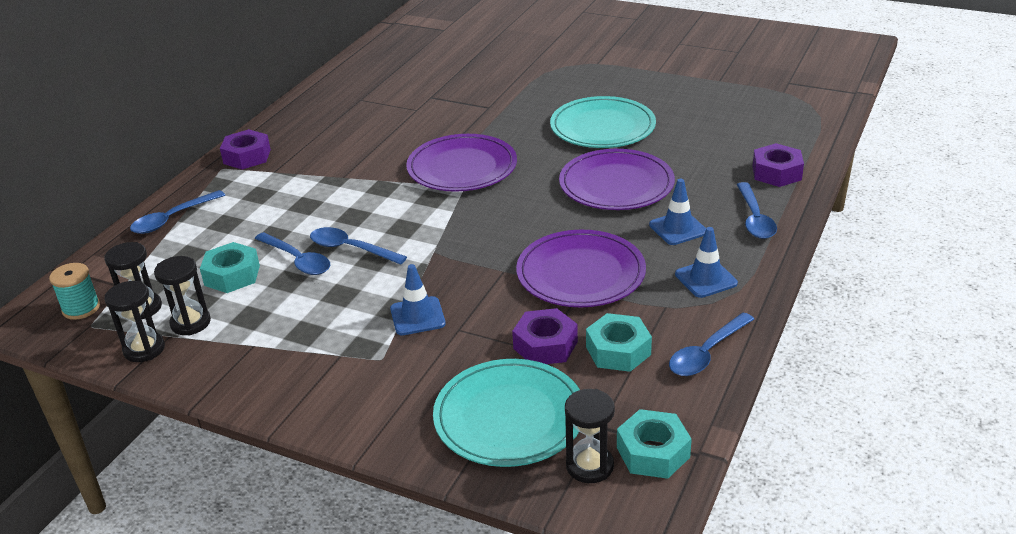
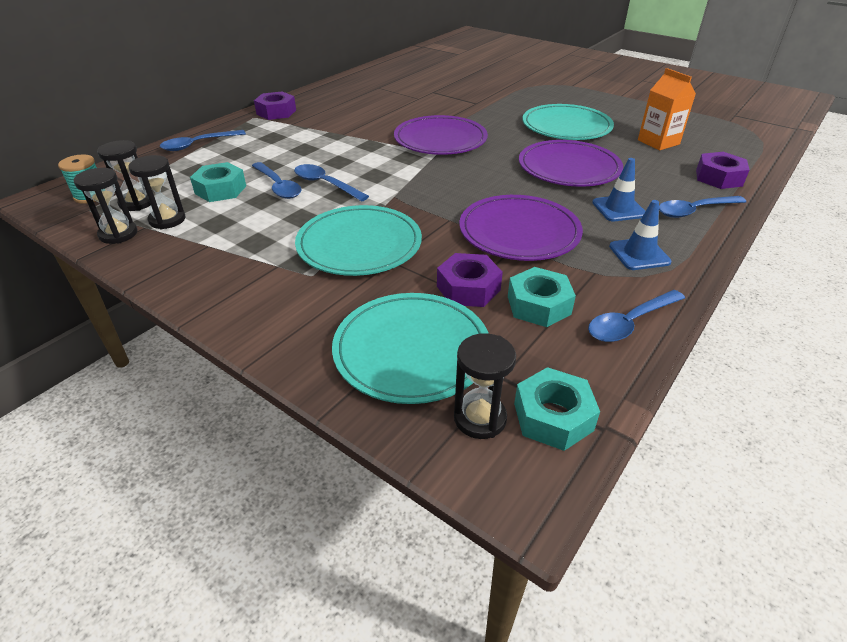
camera: 10 degrees right, 5 degrees up
(417, 316) = (359, 244): blue traffic cone -> turquoise plate
(708, 134) = (658, 142): none -> orange carton
(755, 219) = (694, 211): blue spoon -> blue spoon turned 60 degrees clockwise

